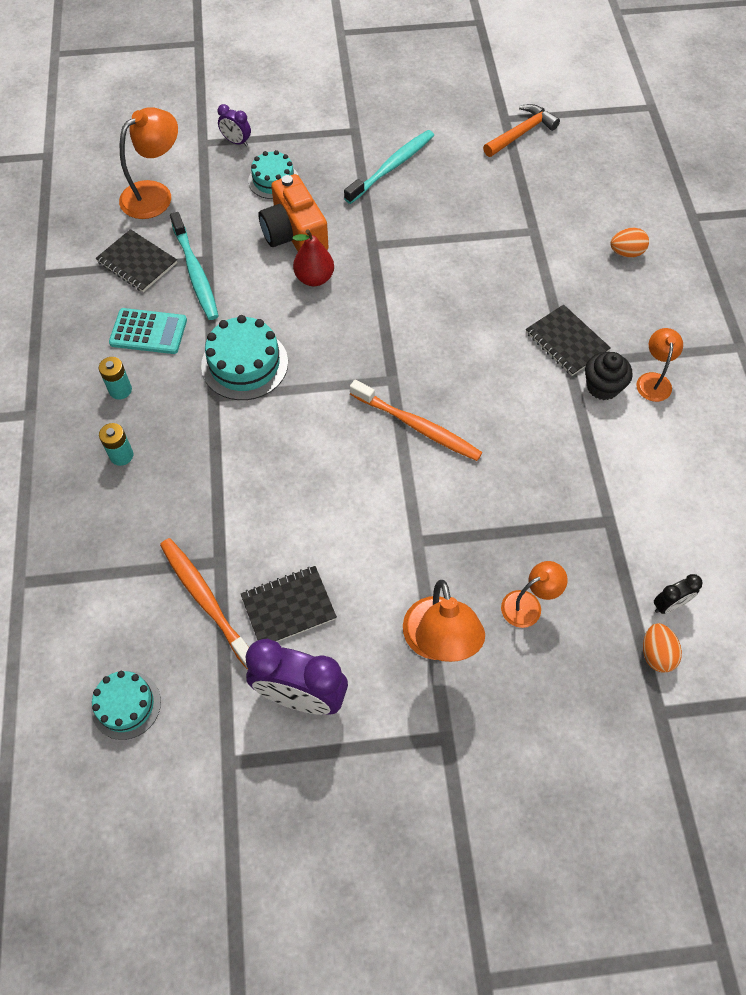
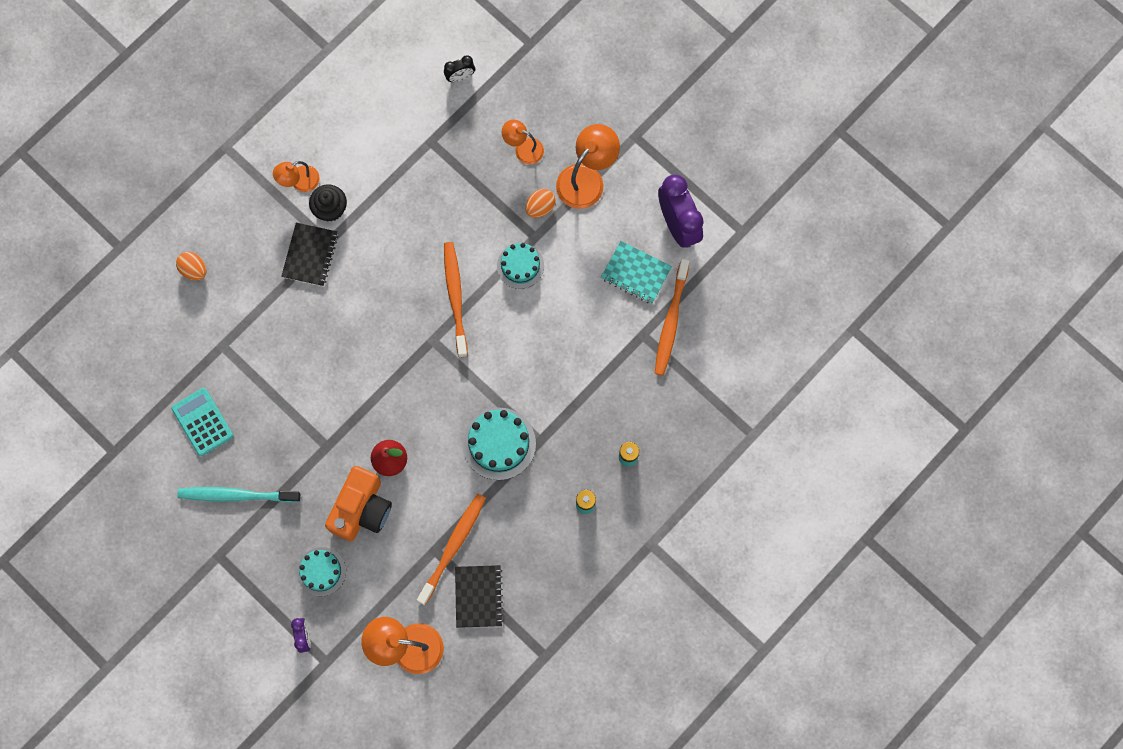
camera: 130 degrees left, 15 degrees up
(126, 705) = (761, 309): turquoise cake -> turquoise cake (520, 266)
(148, 332) = (527, 530): turquoise calculator -> turquoise calculator (202, 422)
(195, 273) = (453, 546): turquoise toothbrush -> orange toothbrush
(288, 607) = (636, 273): black notebook -> turquoise notebook
(521, 133) = (121, 427): orange hammer -> none
(656, 654) = (497, 65): orange egg -> orange egg (540, 207)
(669, 605) = (460, 77): black clock -> black clock turned 135 degrees clockwise

